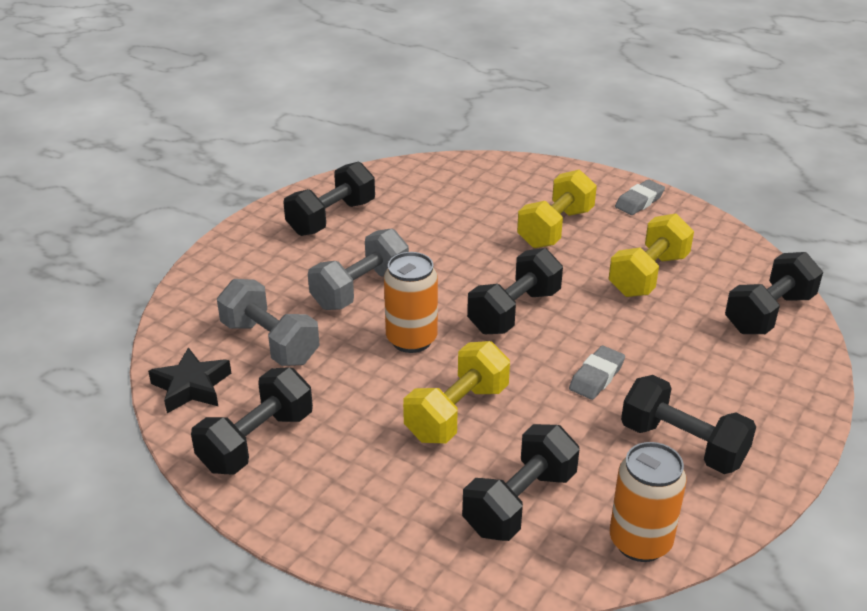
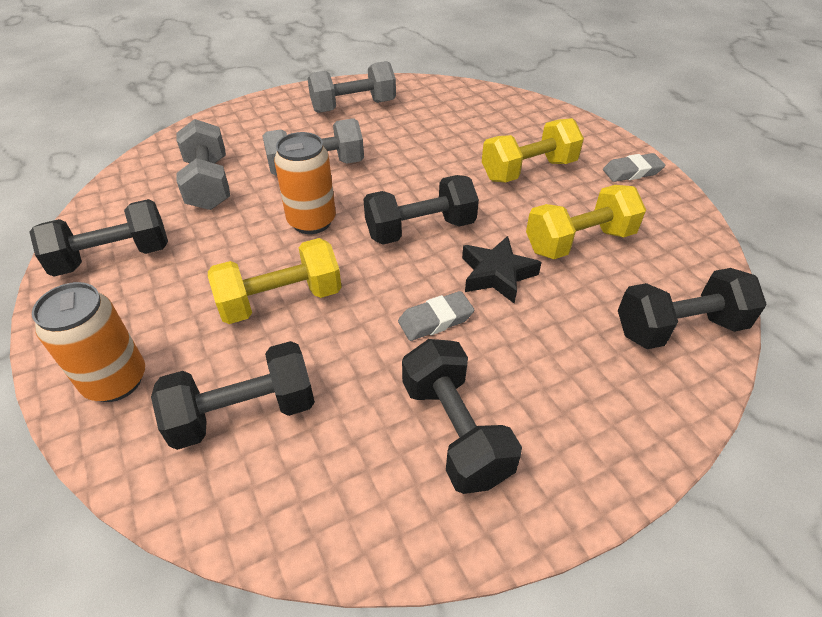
camera: 30 degrees right, 10 degrees up
(191, 387) = (121, 197): black star -> black star (497, 274)
(331, 218) = (353, 106): black dumbbell -> grey dumbbell
(640, 542) = (309, 519): orange can -> orange can (116, 381)

